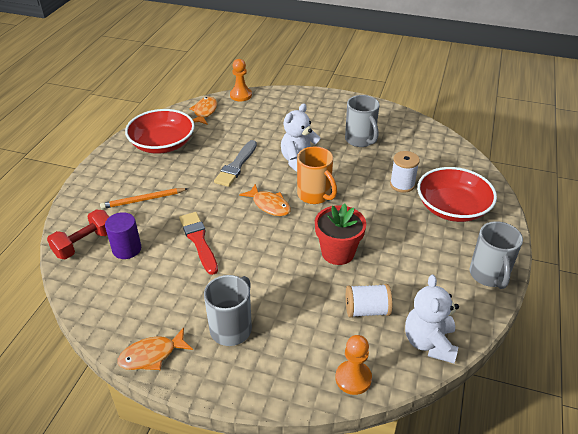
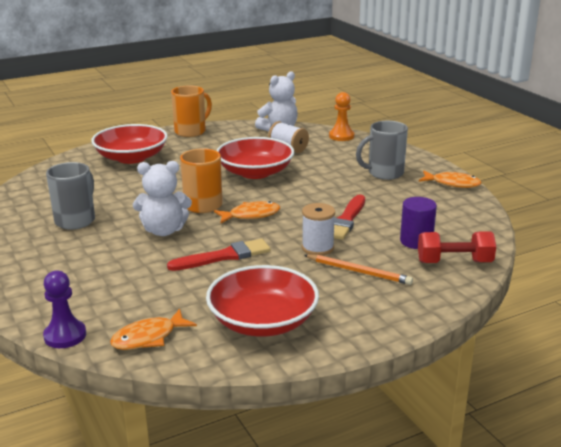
camera: 135 degrees left, 15 degrees down
(236, 166) = (224, 256): grey brush -> red brush
(241, 95) = (65, 335): orange pawn -> purple pawn
(269, 205) = (251, 215): orange fish -> orange fish turned 75 degrees clockwise
(338, 253) = (255, 172): red flower pot -> red bowl
(402, 184) = (128, 181): white spool -> white spool (317, 248)
(489, 275) = (191, 131): grey mug -> orange mug

